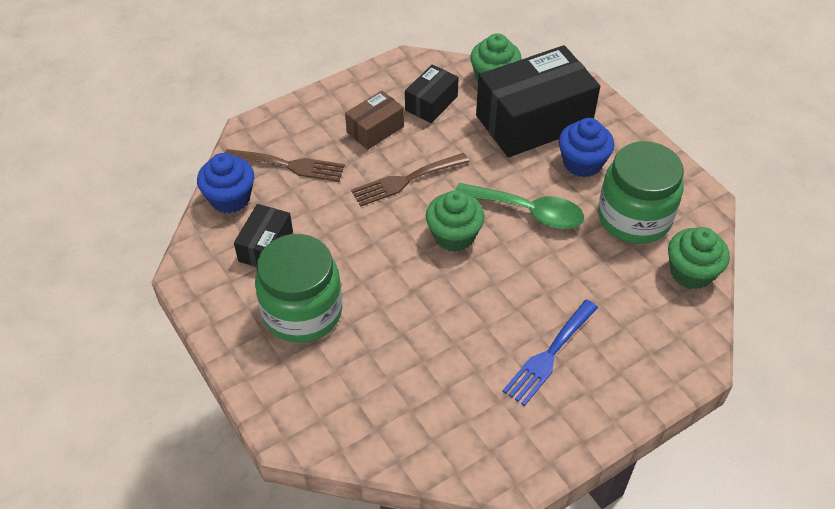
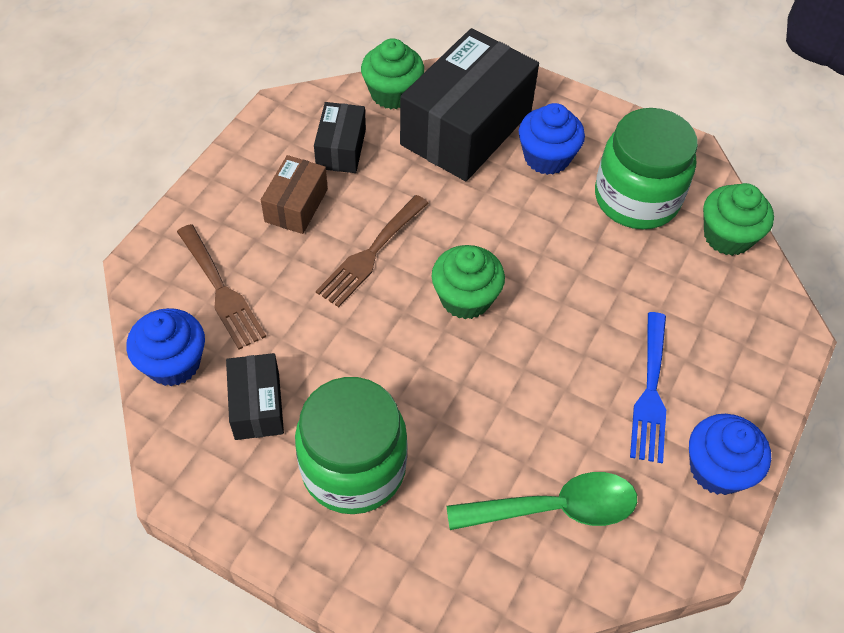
camera: 30 degrees left, 5 degrees up
(289, 165) = (221, 290): brown fork -> brown fork turned 75 degrees clockwise
(528, 211) = (526, 236): green spoon -> green spoon (555, 508)
(564, 429) = (717, 469): none -> blue cupcake

